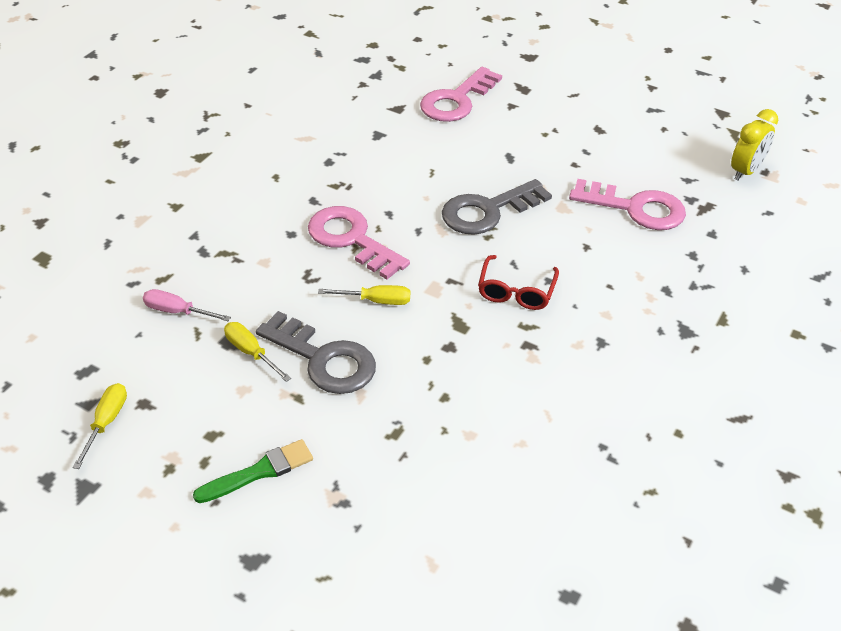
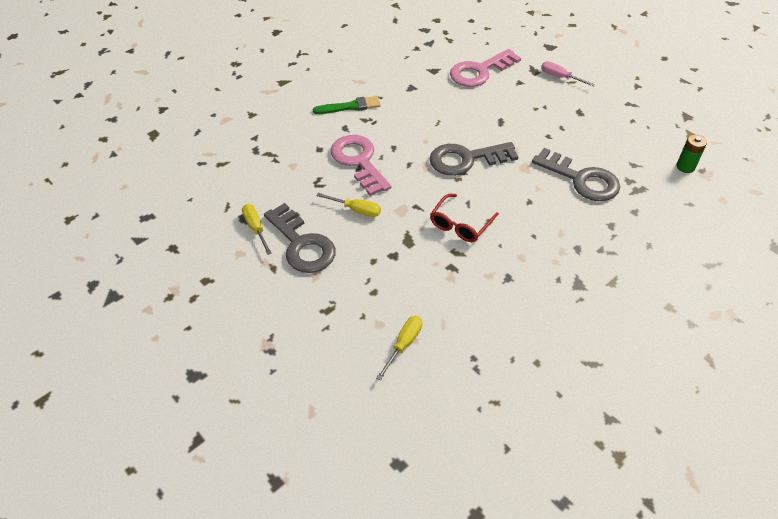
camera: 20 degrees right, 5 degrees up
(106, 422) = (144, 255): yellow screwdriver -> yellow screwdriver (404, 344)
(177, 311) = (221, 189): pink screwdriver -> pink screwdriver (560, 77)
(259, 472) = (225, 314): green brush -> green brush (350, 106)
(635, 208) = (581, 179): pink key -> grey key
(745, 171) = (685, 167): yellow clock -> green battery

